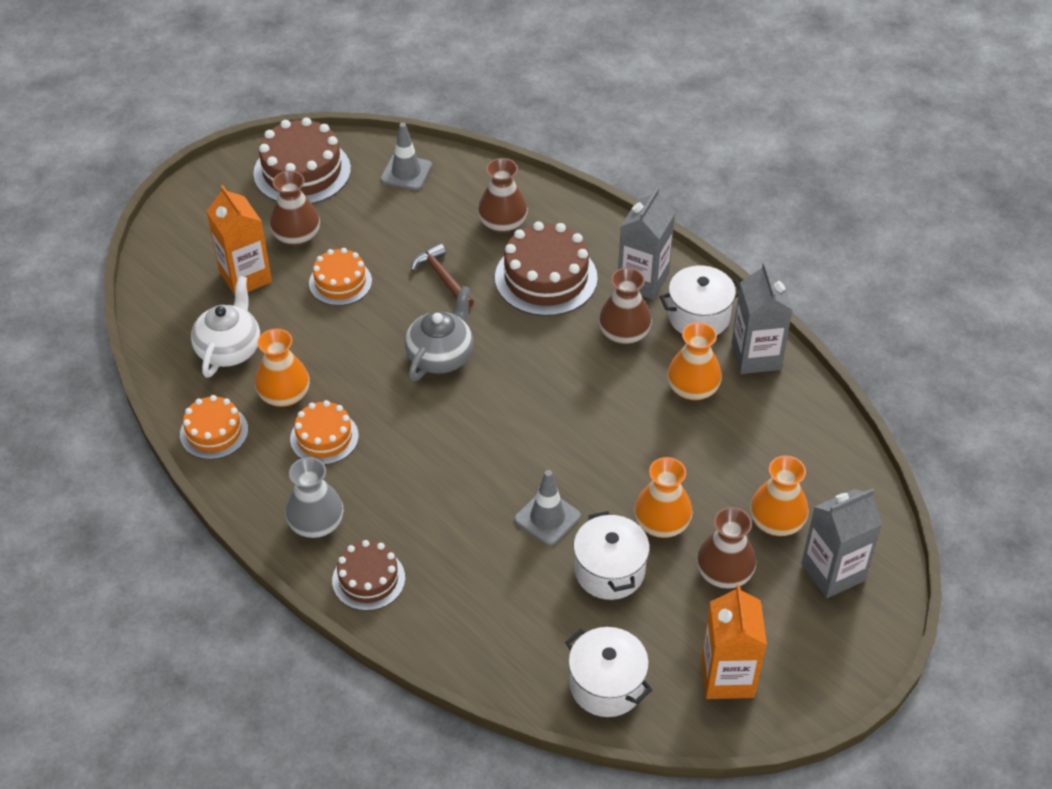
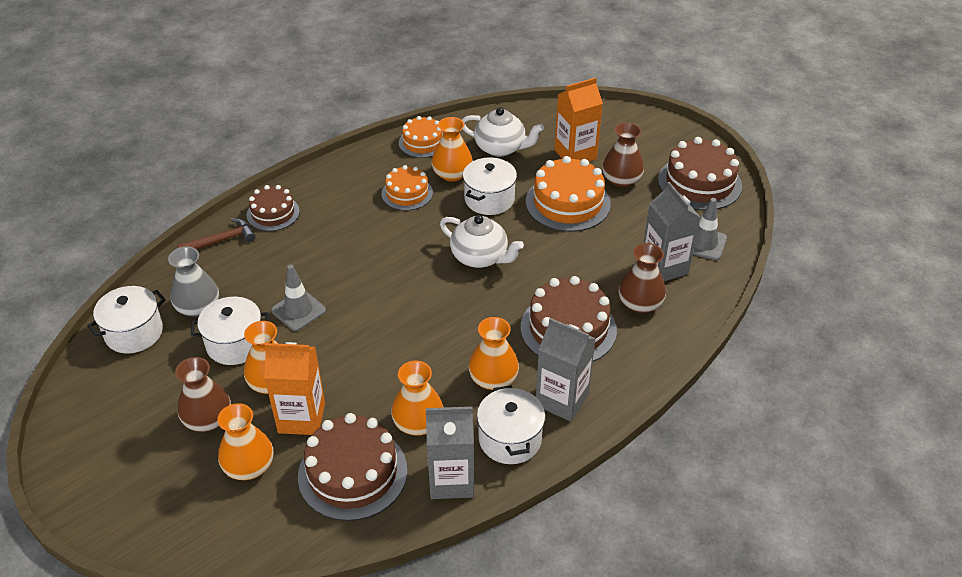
camera: 95 degrees right, 5 degrees down
(316, 523) = (329, 189): grey vase -> grey vase (198, 307)
(335, 354) = (489, 199): none -> white pot
(340, 282) = (568, 203): orange cake -> orange cake, size x1.64
(440, 356) = (480, 257): grey teapot -> white teapot
(443, 278) = (570, 261): brown hammer -> brown hammer (221, 240)
(624, 333) = (493, 378): brown vase -> orange vase
(727, 677) = (109, 408): orange carton -> orange carton (301, 418)
(765, 433) = (352, 473): none -> brown cake
(832, 572) = (180, 501): grey carton -> grey carton (664, 267)

